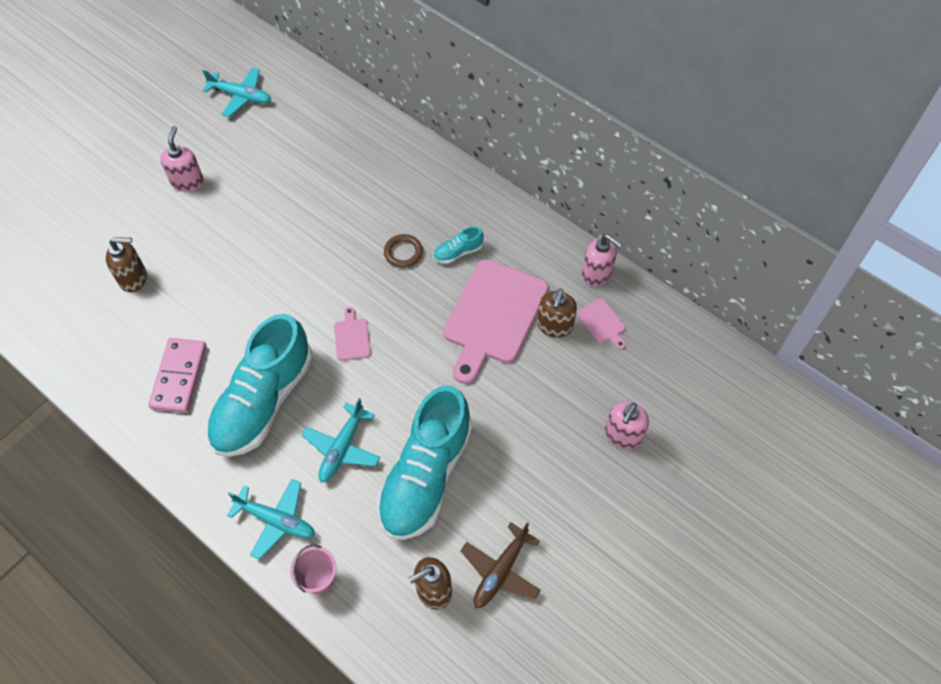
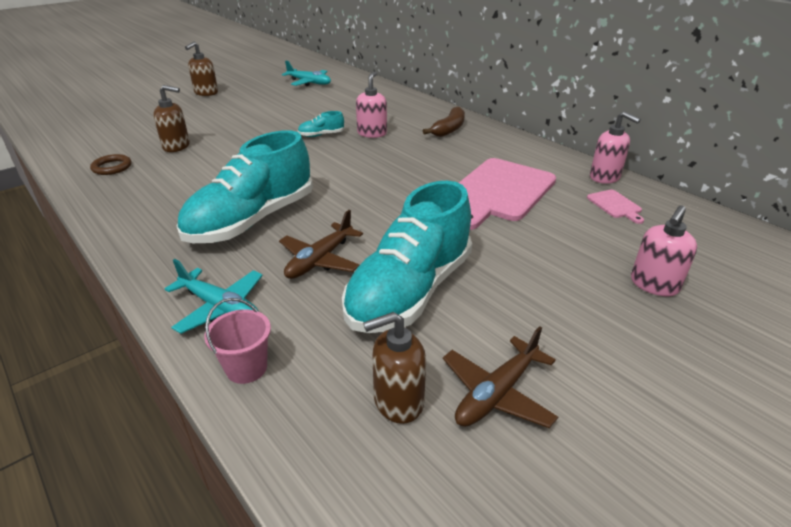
camera: 10 degrees right, 25 degrees down
(179, 377) = (180, 199): pink domino -> none
(187, 182) = (249, 110): pink soap dispenser -> pink soap dispenser (372, 133)
(342, 448) = (320, 260): turquoise plane -> brown plane
(352, 337) = (355, 191): pink cutting board -> none
(403, 253) = (417, 152): brown ring -> brown ring (112, 167)
(432, 196) = (449, 129): none -> brown banana
(458, 252) = (468, 156): turquoise shoe -> turquoise shoe (321, 135)
(554, 326) = (563, 203): brown soap dispenser -> brown soap dispenser (206, 93)

